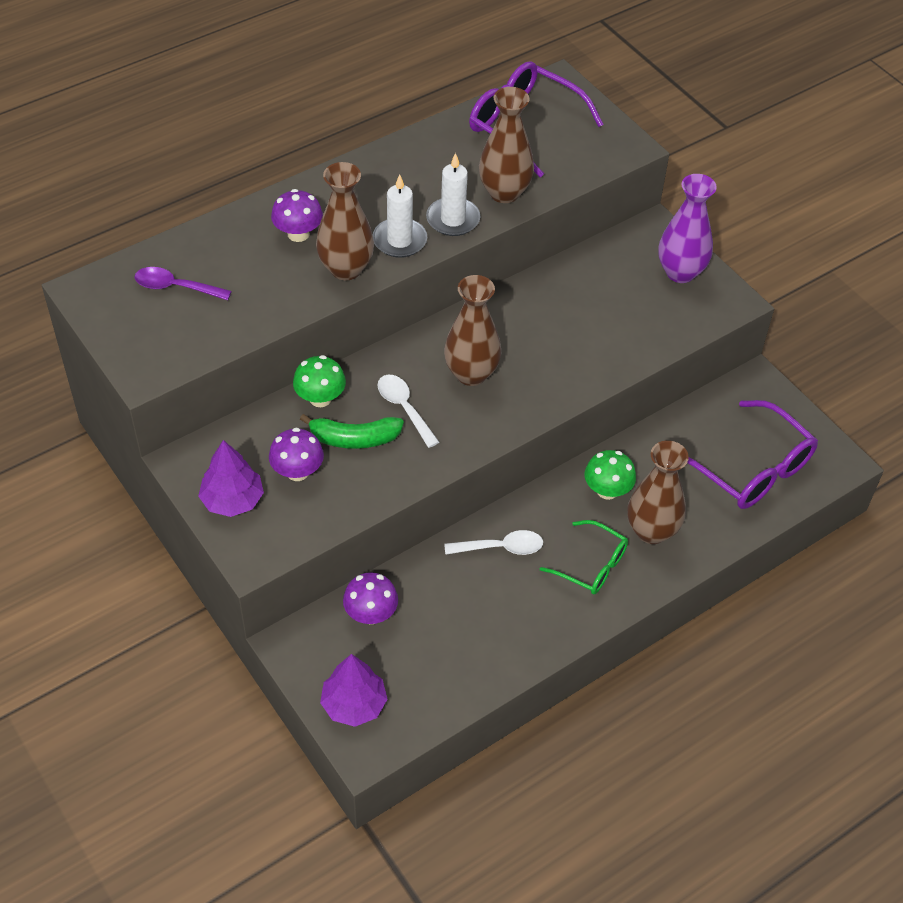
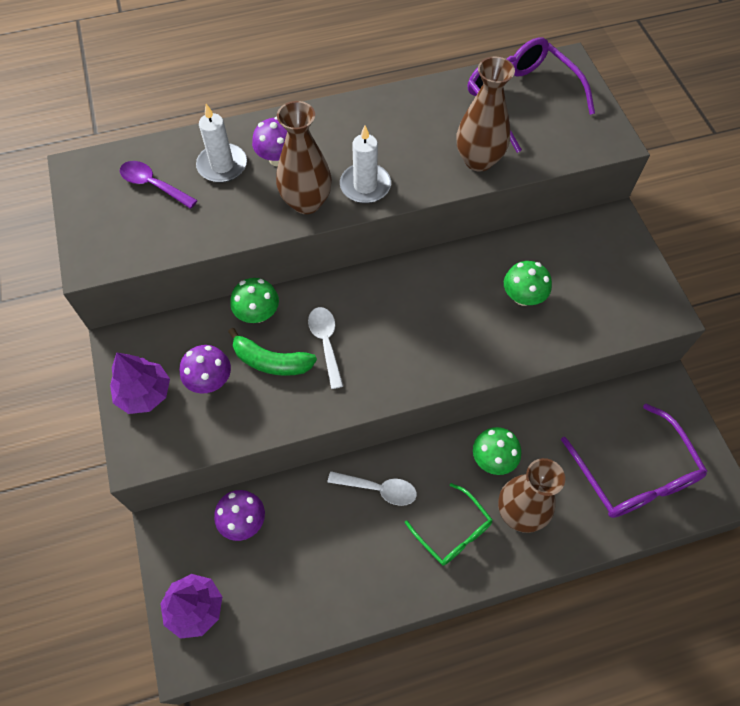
camera: 20 degrees right, 10 degrees up
(453, 219) = (421, 176): white candle -> white candle (222, 165)
(471, 374) = (398, 324): brown vase -> none
(588, 319) = (523, 297): none -> green mushroom
(680, 272) = (625, 271): purple vase -> none

